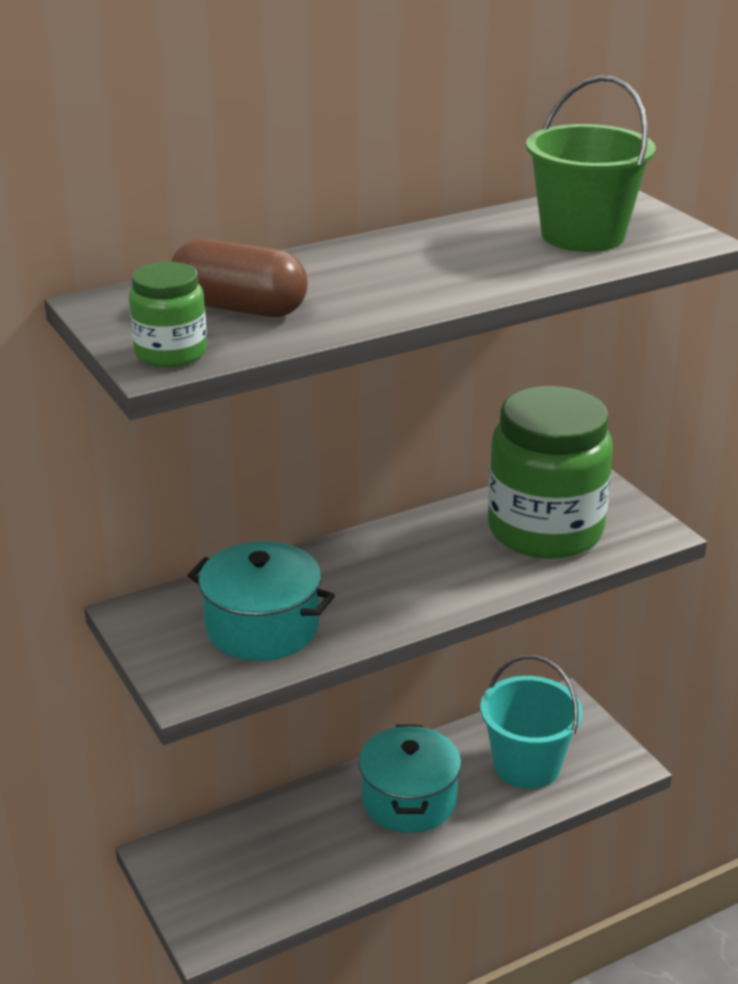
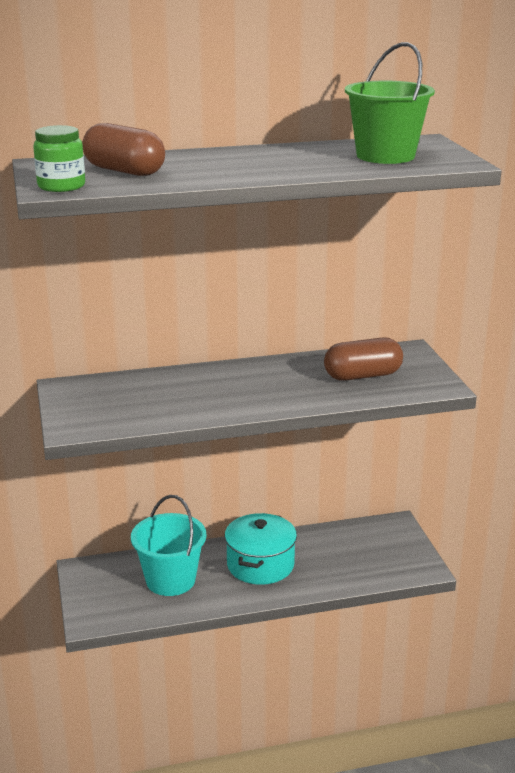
camera: 15 degrees right, 5 degrees down
(262, 627) = (140, 403): turquoise pot -> none
(526, 765) = (352, 557): turquoise bucket -> turquoise bucket (170, 580)
(545, 530) = (362, 376): green jar -> brown capsule

